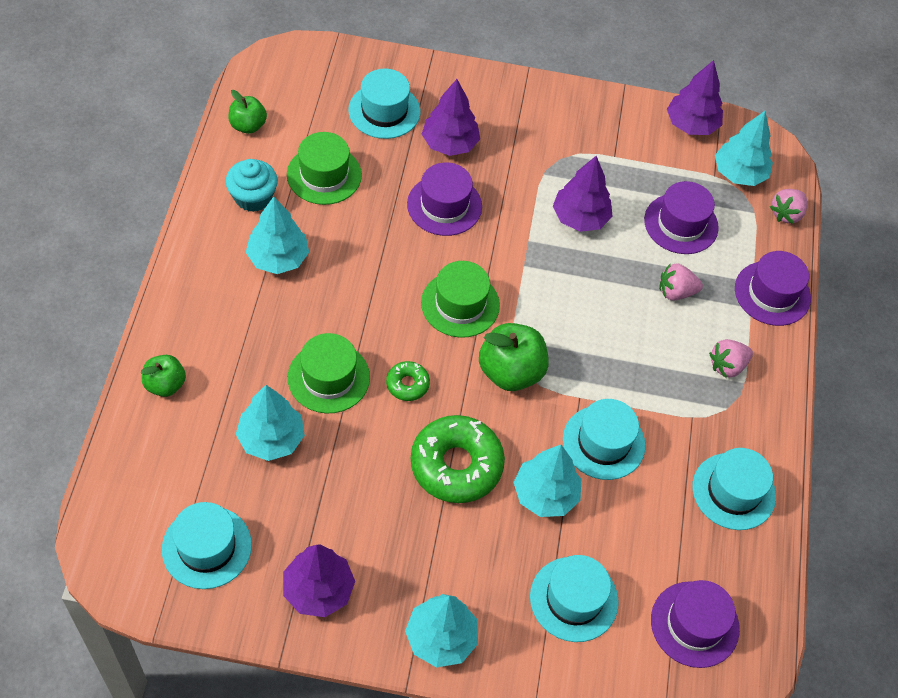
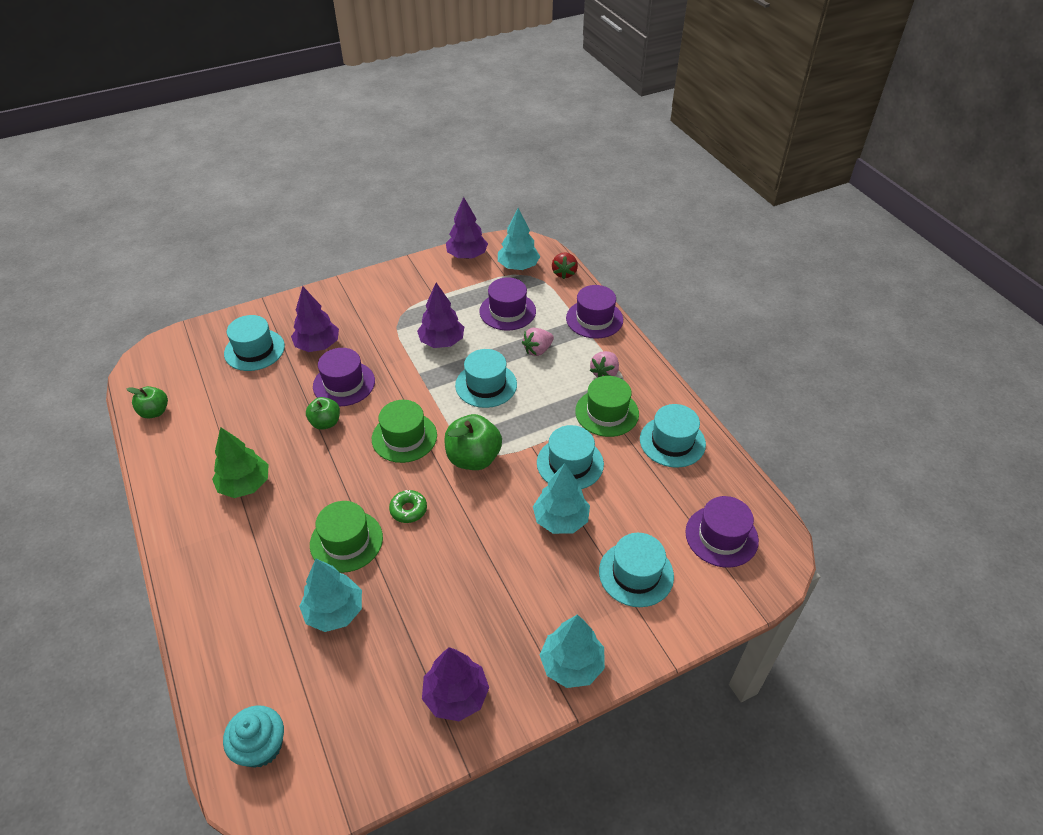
camera: 30 degrees left, 10 degrees down
(165, 384) = (217, 628): green apple -> green apple (325, 423)
(207, 547) = (343, 727): turquoise hat -> turquoise hat (486, 385)
(253, 197) = (194, 456): turquoise cupcake -> turquoise cupcake (261, 746)
(278, 258) = (245, 485): turquoise tree -> green tree
(324, 175) = (239, 412): green hat -> green hat (607, 412)
(456, 465) = (486, 540): green donut -> none
(786, 214) = (564, 273): pink strawberry -> red strawberry

